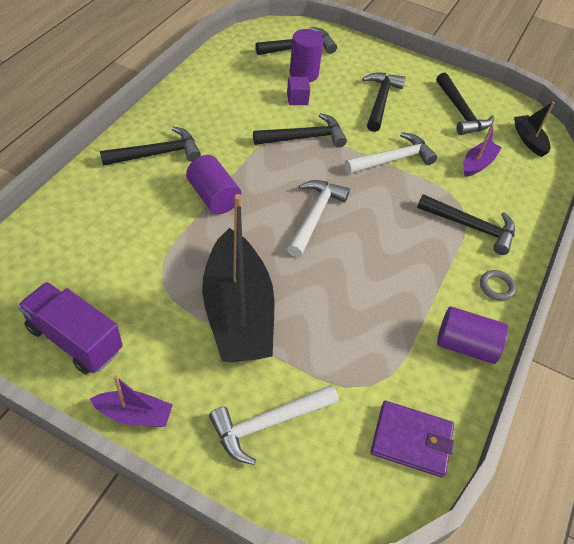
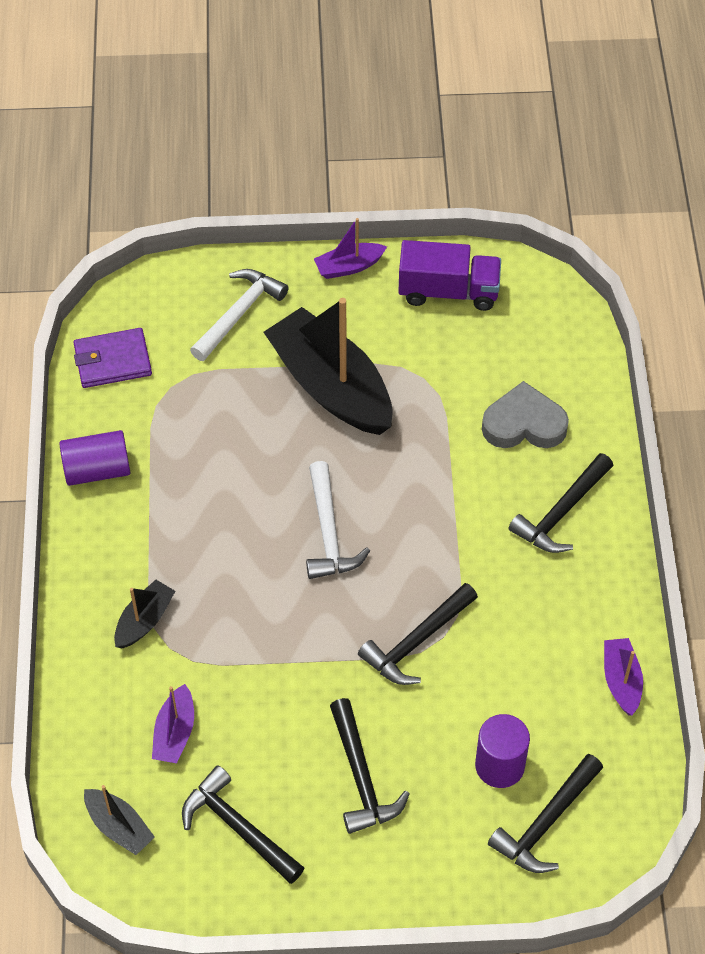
camera: 155 degrees right, 5 degrees up
(125, 212) = (524, 424): none -> grey heart
(208, 73) = (621, 681): none -> purple boat
(213, 197) = (453, 493): purple cylinder -> none
(297, 99) = (473, 707): purple cube -> none
(393, 159) = (287, 673): white hammer -> none
(471, 227) = (144, 620): black hammer -> black boat
(496, 287) = (87, 554): grey ring -> none

